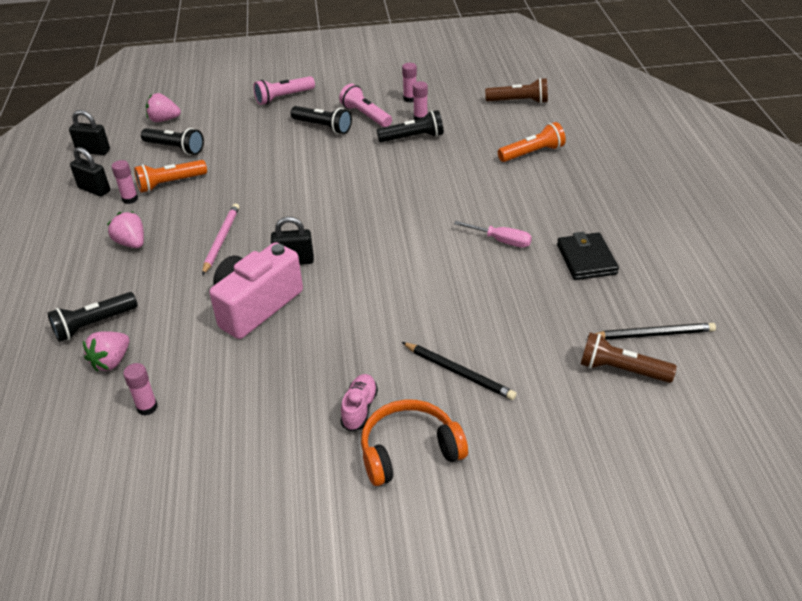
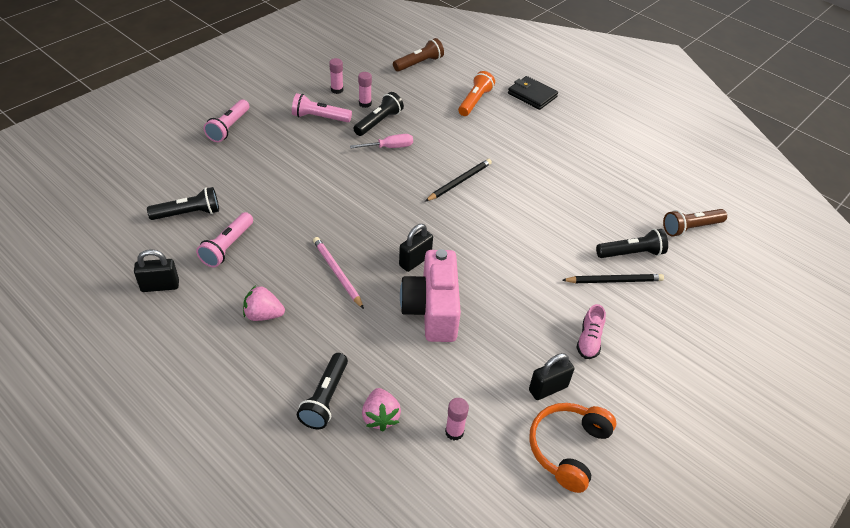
camera: 45 degrees left, 5 degrees up
(93, 151) = (107, 251): black padlock -> black padlock (548, 388)
(130, 199) = (208, 278): pink glue stick -> none
(164, 120) = (140, 192): pink strawberry -> none
(170, 183) = (227, 247): orange flashlight -> pink flashlight
(323, 127) = (297, 141): black flashlight -> black flashlight (631, 253)
(359, 408) = (589, 340): pink shoe -> pink shoe turned 135 degrees counterclockwise
(409, 451) = (648, 349): orange headphones -> orange headphones (568, 448)
(502, 241) = (532, 176): pink screwdriver -> pink screwdriver (390, 147)
(586, 259) = (593, 165): black wallet -> black wallet (532, 95)
(653, 334) = (680, 196): black pencil -> black pencil (459, 181)

